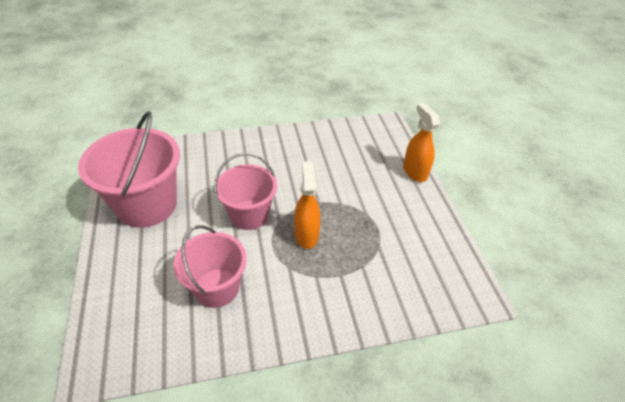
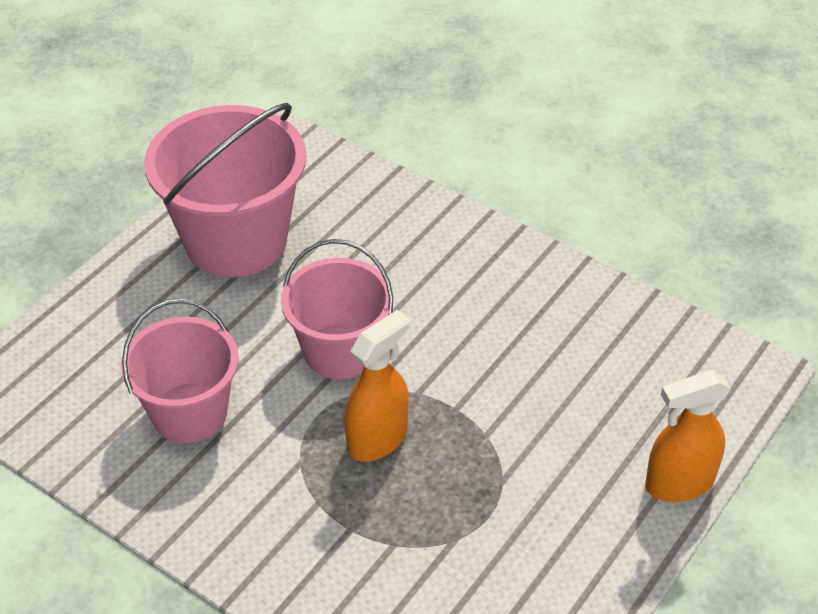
camera: 50 degrees right, 0 degrees up
(414, 172) = (679, 483): orange spray bottle -> orange spray bottle turned 135 degrees counterclockwise

